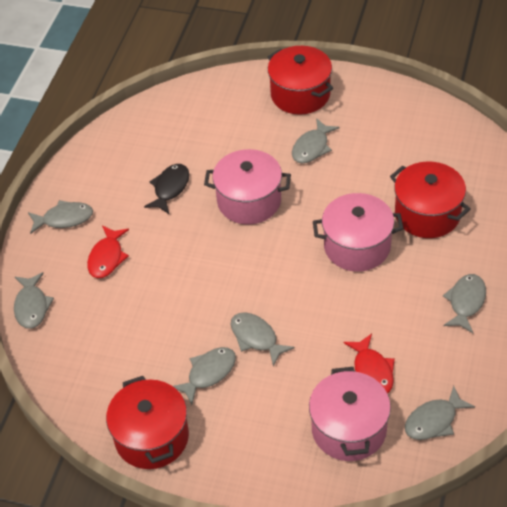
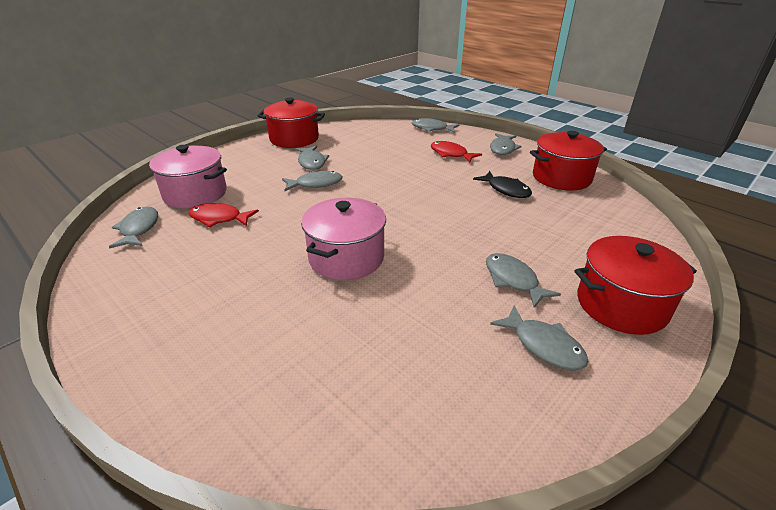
camera: 115 degrees right, 15 degrees down
(249, 201) = (460, 220): pink pot -> none
(427, 214) = (336, 325): red pot -> red pot (561, 178)
(466, 302) = (200, 297): grey fish -> grey fish (543, 345)

